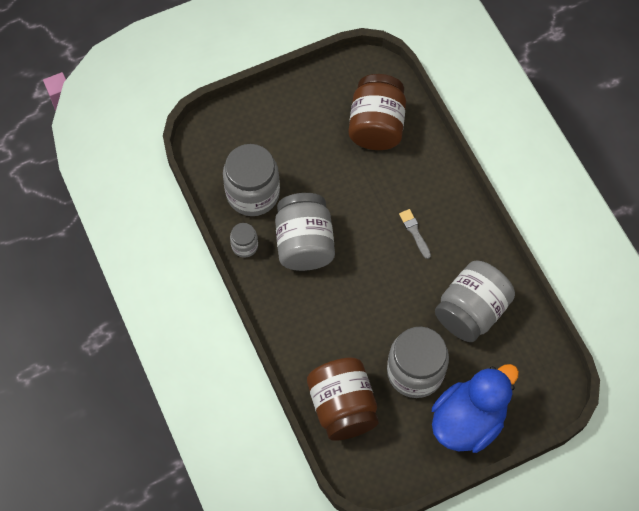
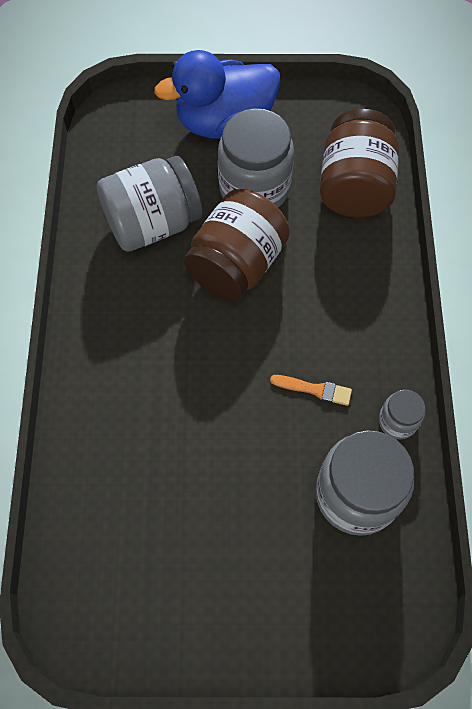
camera: 155 degrees left, 0 degrees up
(304, 243) = (314, 389): grey jar -> orange brush
(376, 126) = (126, 521): brown jar -> brown jar (236, 264)
(414, 232) = (163, 343): grey brush -> none

